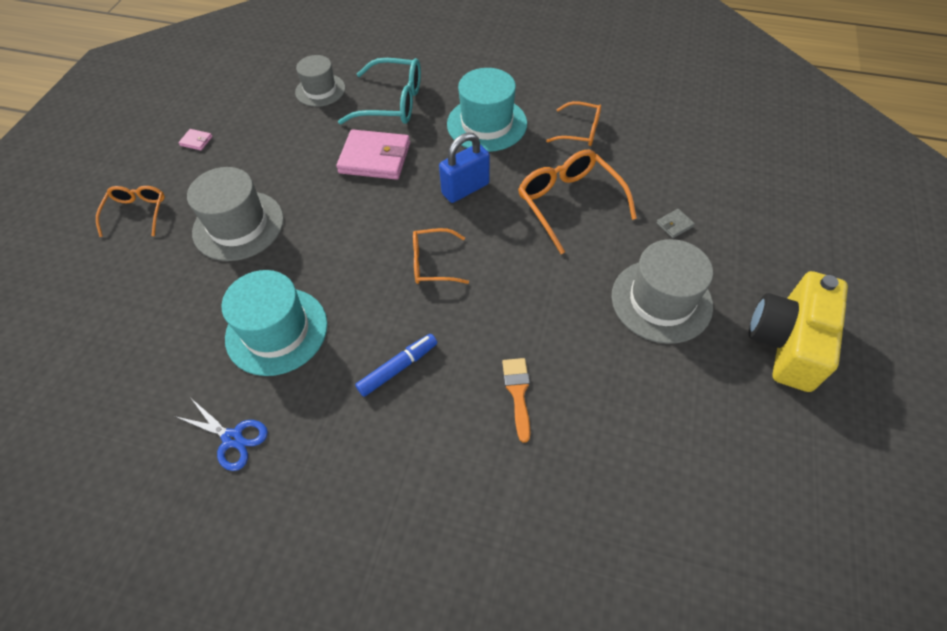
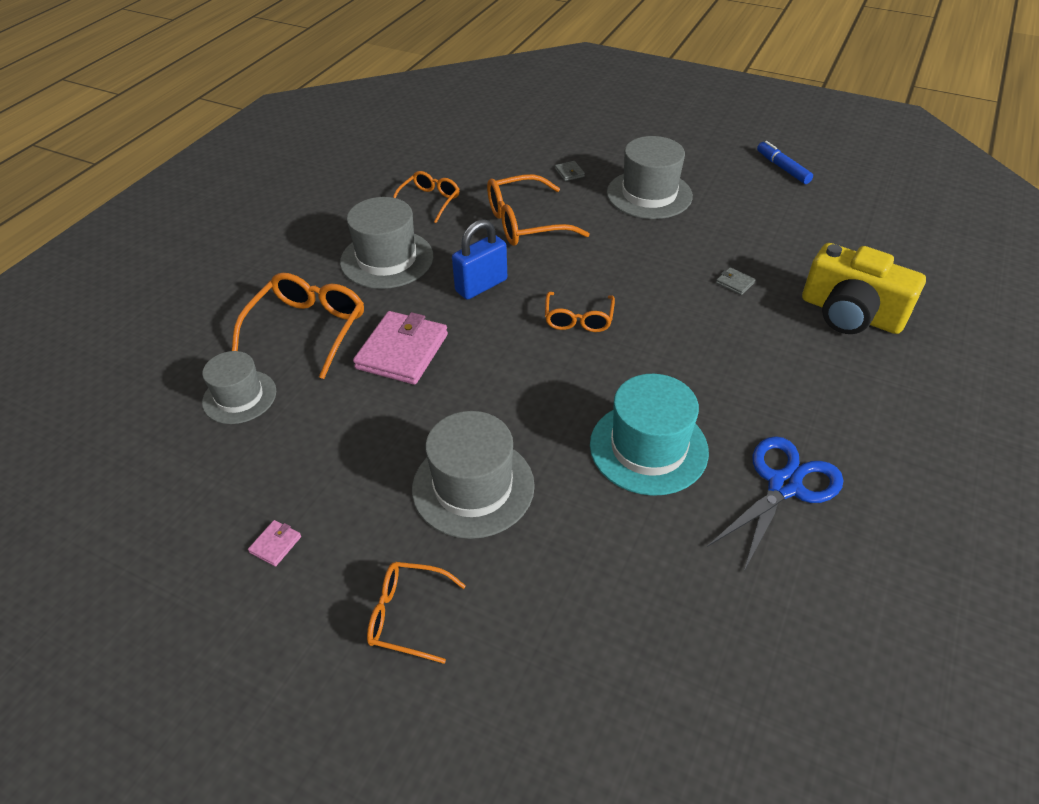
camera: 80 degrees left, 10 degrees down
(232, 438) = (784, 486): blue scissors -> blue scissors, size x1.54
(392, 103) = (308, 329): turquoise glasses -> orange glasses
(398, 368) = (704, 354): blue marker -> blue marker (782, 168)
(465, 189) = (481, 285): blue padlock -> blue padlock turned 75 degrees clockwise
(487, 124) = (387, 259): turquoise hat -> grey hat
(518, 393) = (735, 283): orange brush -> grey wallet
(787, 342) = (696, 149): yellow camera -> yellow camera (850, 313)

